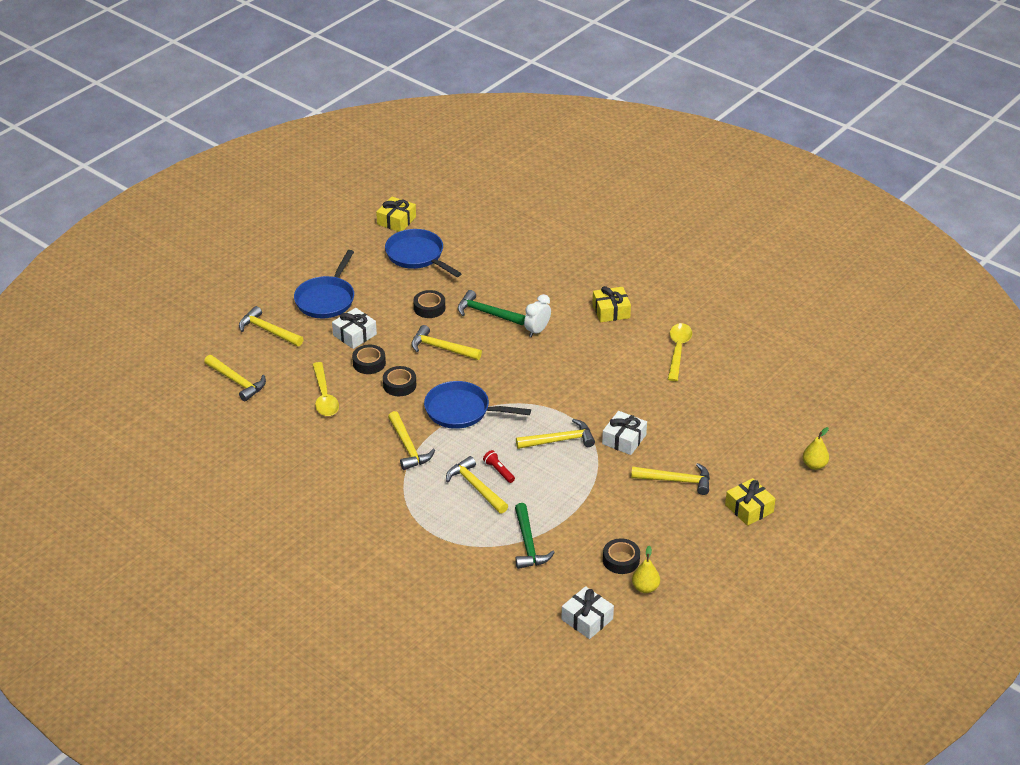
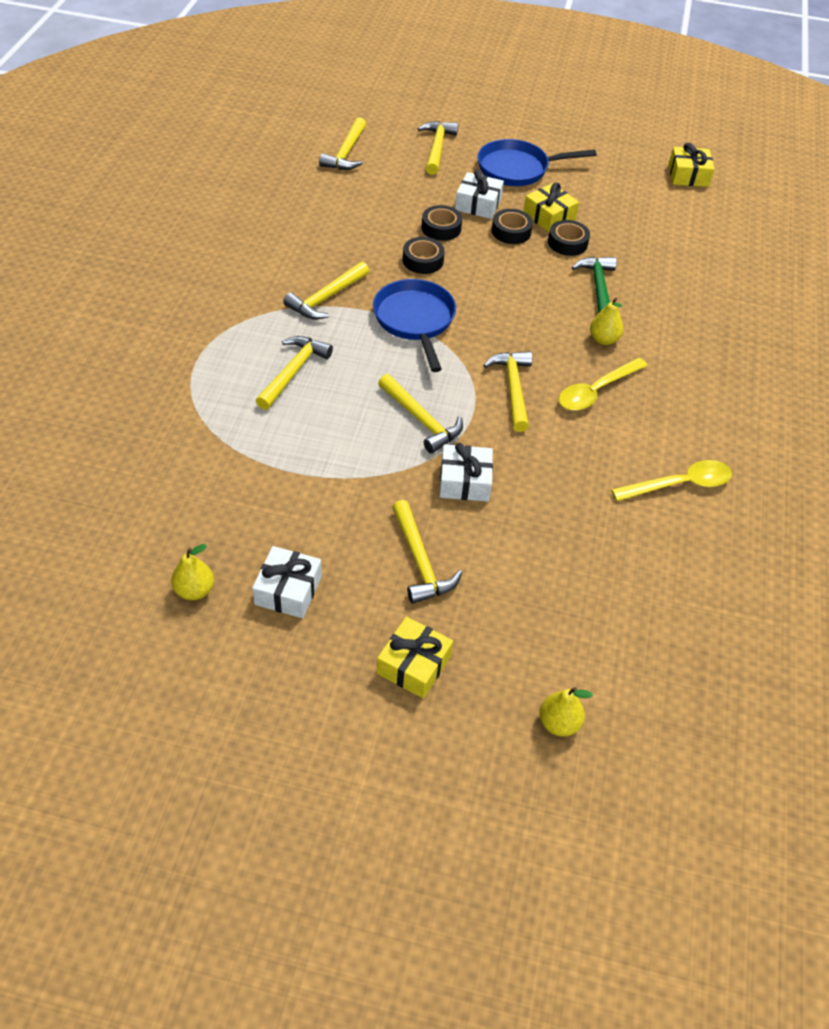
camera: 60 degrees right, 10 degrees up
(324, 396) = (365, 214): yellow spoon -> yellow spoon (595, 391)
(417, 256) = (646, 207): blue pan -> none
(441, 348) = (508, 273): yellow hammer -> yellow hammer (513, 389)
(499, 471) = (332, 383): red flashlight -> none
(528, 544) = (220, 448): green hammer -> none
(537, 331) = (603, 339): white clock -> yellow pear
(587, 619) = (110, 546): white gift -> white gift (288, 590)
(611, 311) = (698, 394): yellow gift -> yellow gift (549, 217)
(621, 560) = (235, 548): black tape -> black tape (511, 231)

